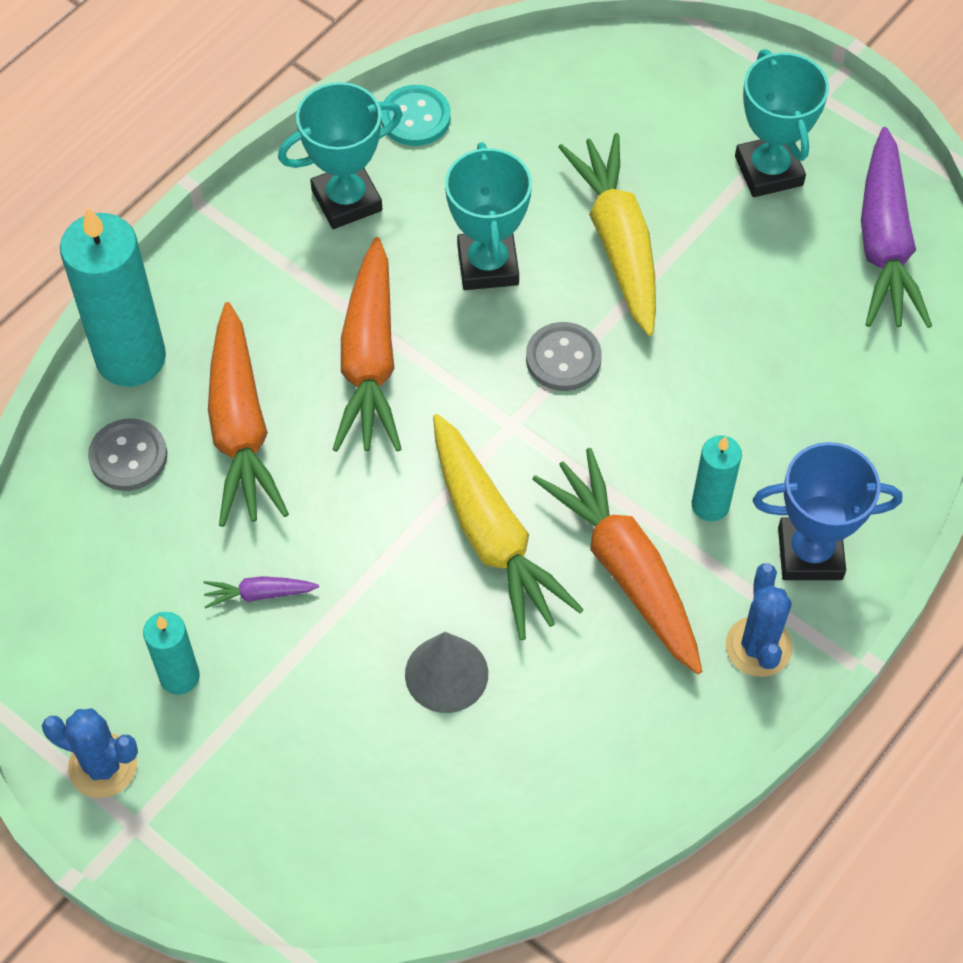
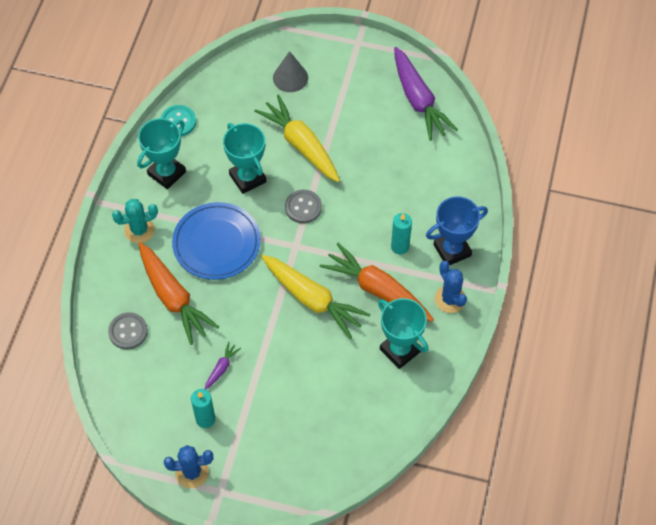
camera: 25 degrees left, 0 degrees up
(131, 358) = (104, 286): turquoise candle -> none
(245, 283) = (139, 230): none -> turquoise cactus
(259, 594) = (221, 368): purple carrot -> purple carrot turned 150 degrees clockwise
(370, 361) = (216, 243): orange carrot -> blue plate
(446, 674) = (323, 367): grey cone -> grey cone (290, 77)
(768, 171) = (352, 86): turquoise trophy -> turquoise trophy (400, 350)

